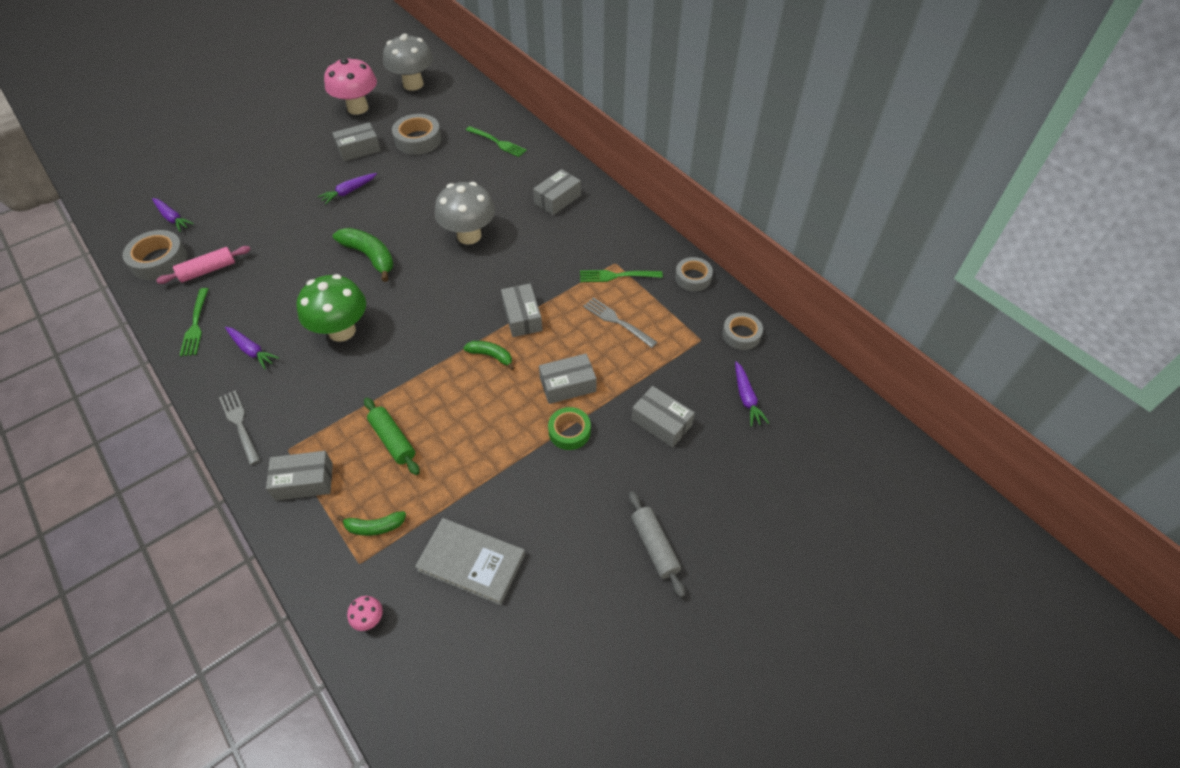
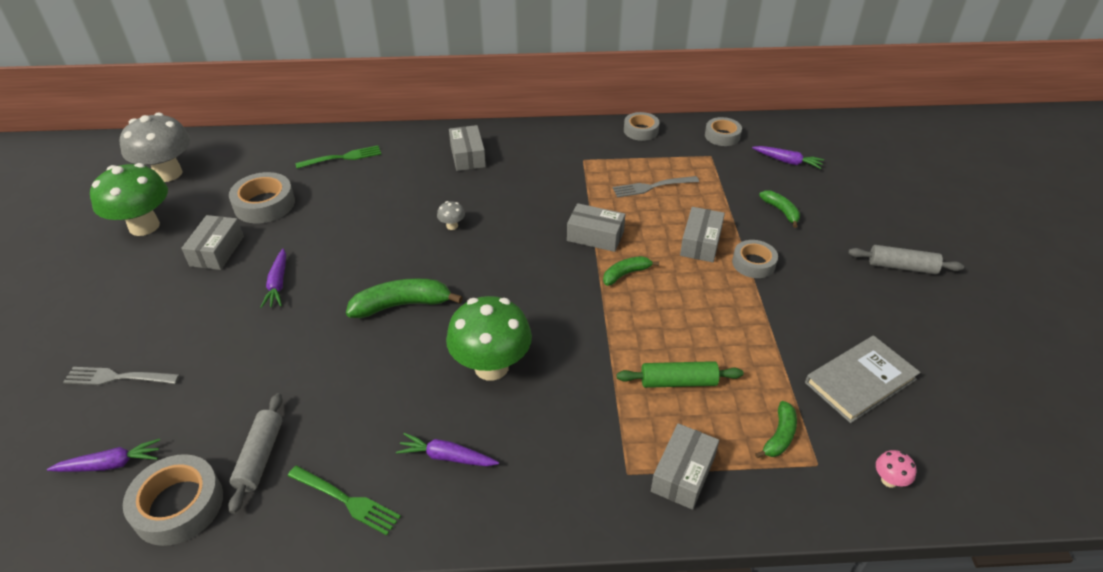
camera: 55 degrees left, 10 degrees down
(208, 270) = (260, 457): pink rolling pin -> grey rolling pin
(240, 424) = (555, 507): grey fork -> grey fork (117, 377)
(252, 350) = (446, 457): purple carrot -> purple carrot turned 150 degrees counterclockwise
(358, 108) = (144, 226): pink mushroom -> green mushroom
(469, 235) = (452, 226): grey mushroom -> grey mushroom, size x0.40
(569, 431) = (753, 263): green tape -> grey tape
(616, 276) = (599, 165): green fork -> none
(661, 423) = (781, 211): grey box -> green banana

